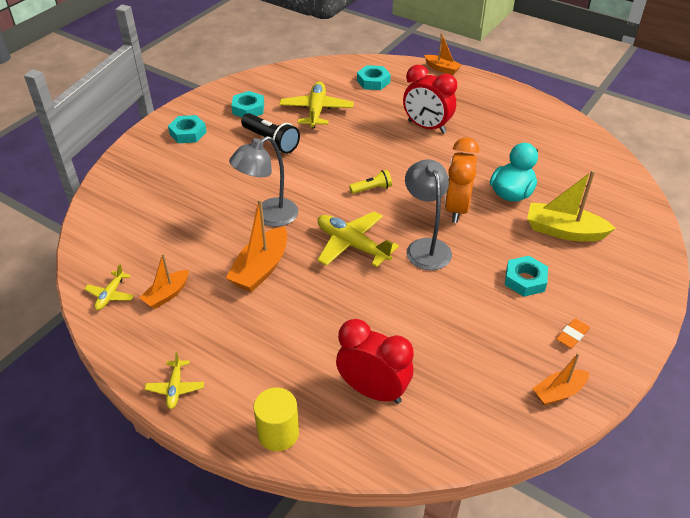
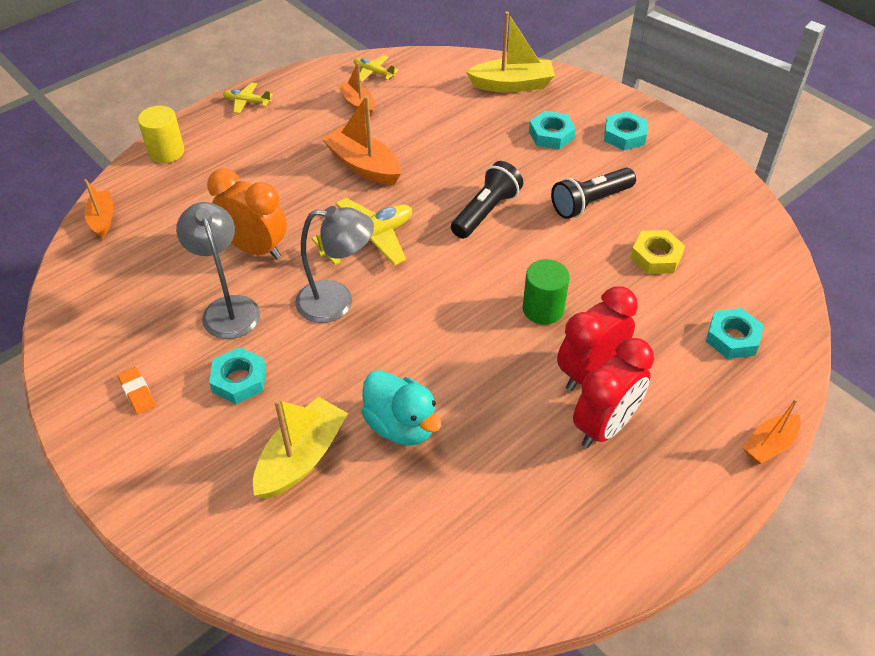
camera: 105 degrees right, 5 degrees up
(124, 198) = (512, 85): none -> yellow boat
(248, 109) = (671, 191): turquoise nut -> turquoise nut (551, 135)
(268, 216) = (443, 181): grey lamp -> grey lamp (228, 308)
(298, 188) = (486, 212): none -> black flashlight
(316, 111) = (656, 257): yellow plane -> yellow nut
(372, 189) = (463, 278): yellow flashlight -> none
(373, 391) = (170, 215): red clock -> red clock (604, 426)
(384, 150) = (543, 309): none -> green cylinder
(457, 208) = (393, 353): orange clock -> orange clock (255, 249)
(558, 392) = (80, 351): orange boat -> orange boat (102, 219)

